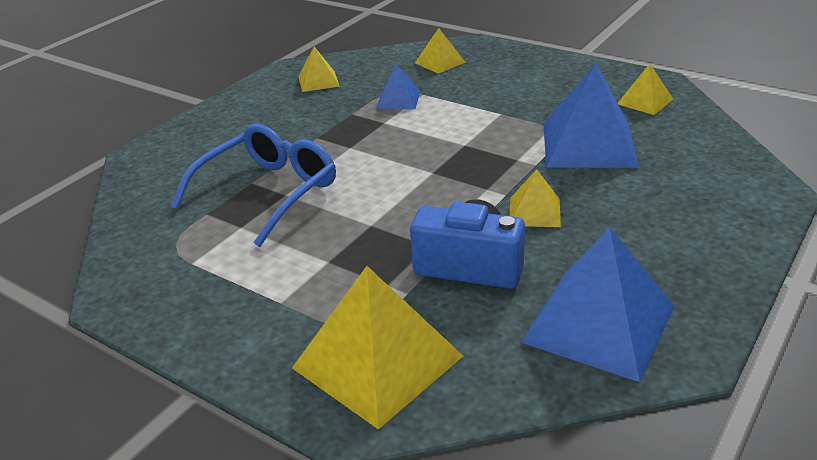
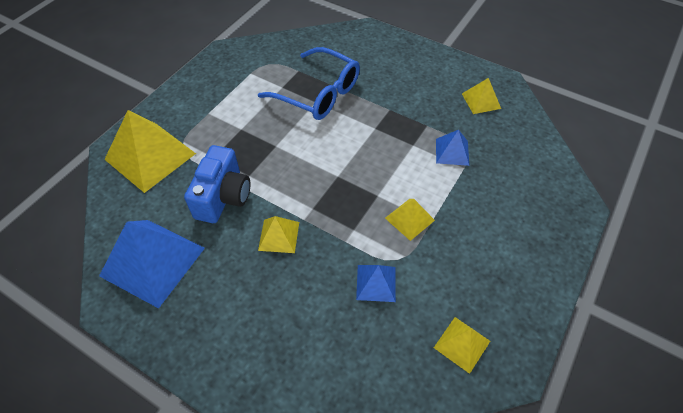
camera: 85 degrees right, 20 degrees up
(439, 62) = (529, 178): yellow pyramid -> yellow pyramid (409, 219)
(589, 144) = (376, 283): blue pyramid -> blue pyramid, size x0.51

